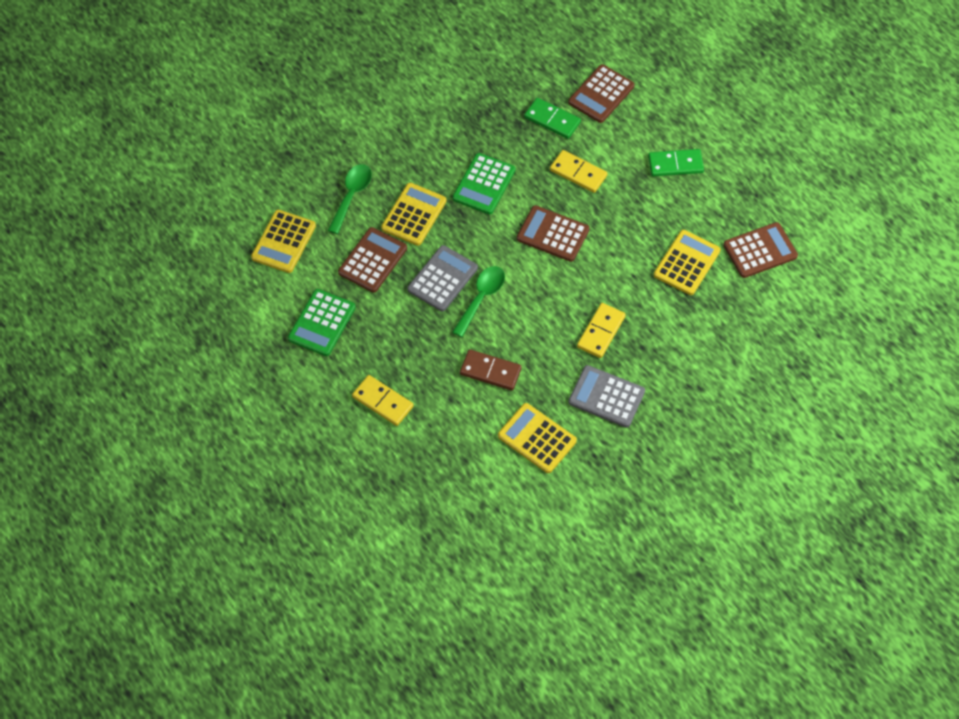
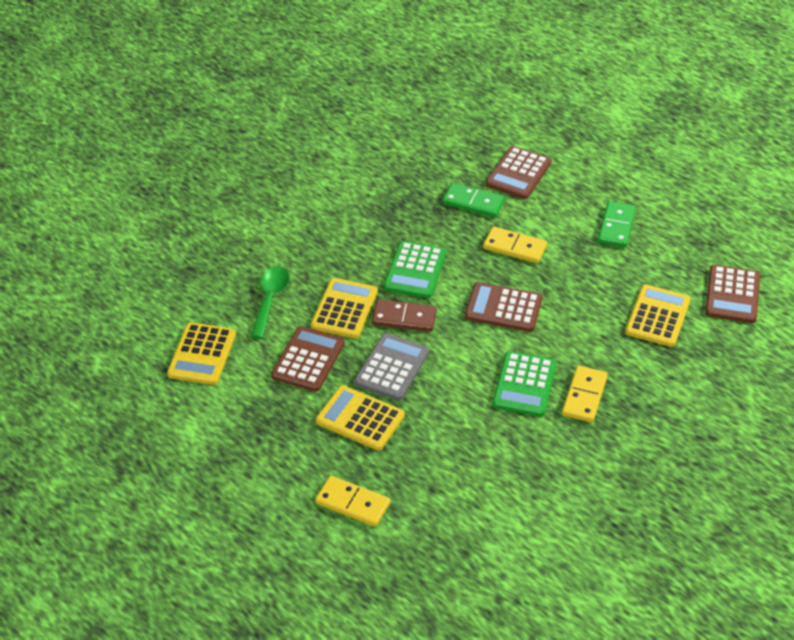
camera: 10 degrees left, 15 degrees down
(322, 323) = (263, 430): green calculator -> green calculator (524, 384)
(481, 298) = (440, 380): green spoon -> none
(490, 371) = (470, 453): brown domino -> brown domino (404, 318)
(537, 438) = (543, 516): yellow calculator -> yellow calculator (360, 418)
(606, 397) = (610, 461): grey calculator -> none
(675, 164) = (616, 226): green domino -> green domino turned 60 degrees counterclockwise
(760, 251) = (732, 295): brown calculator -> brown calculator turned 135 degrees clockwise

